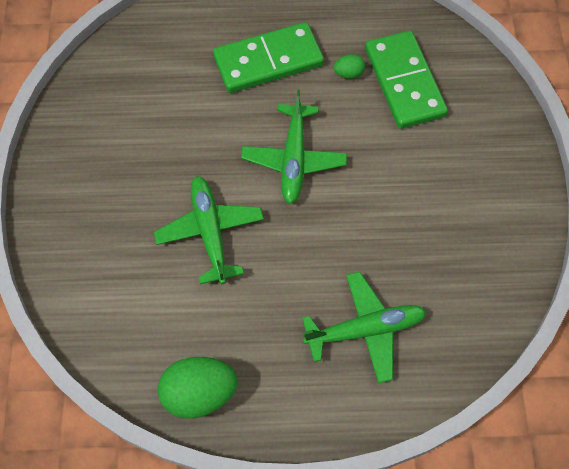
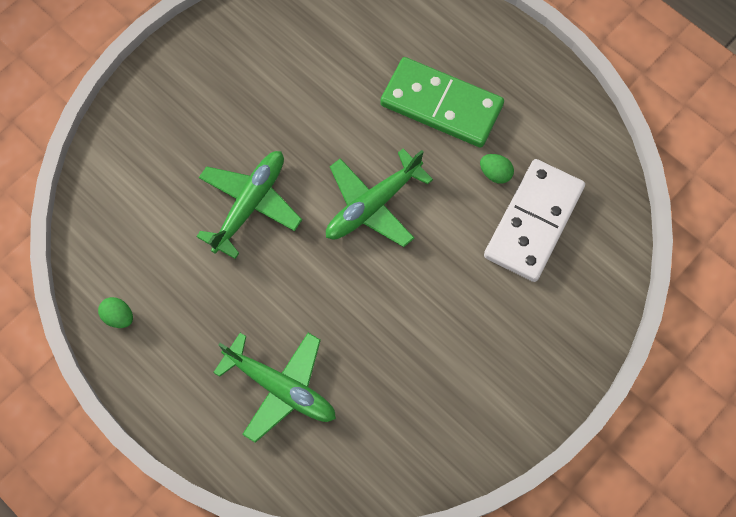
camera: 45 degrees right, 5 degrees up
(199, 393) = (119, 317): green egg -> green egg, size x0.49
(404, 82) = (533, 222): green domino -> white domino

